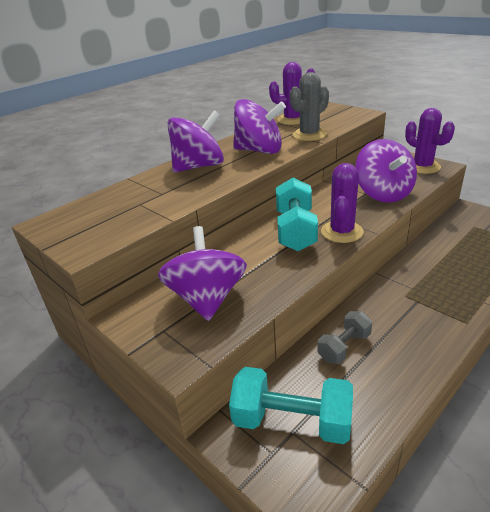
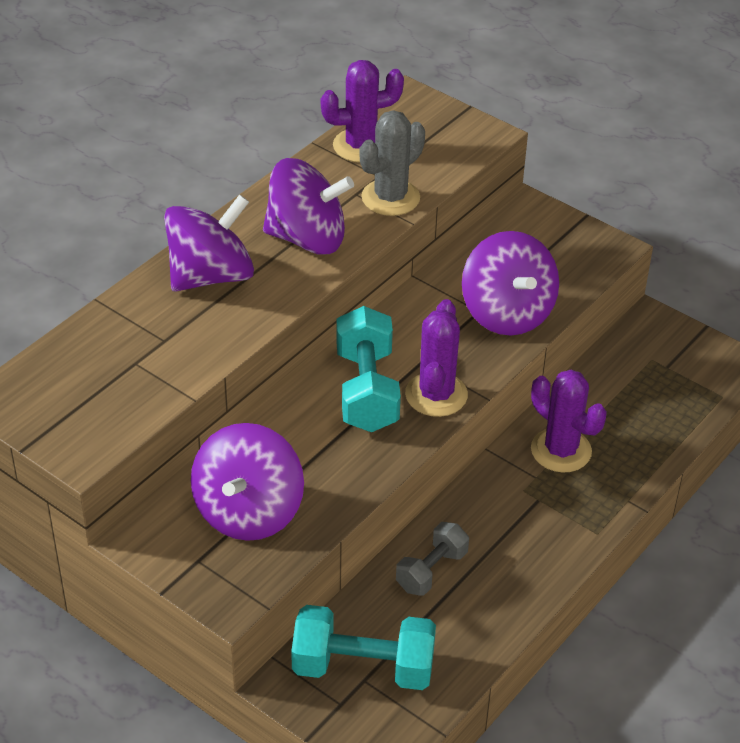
camera: 10 degrees left, 10 degrees up
(207, 298) = (248, 512): purple spinning top -> purple spinning top turned 150 degrees counterclockwise
(422, 167) = (580, 249): purple cactus -> purple cactus (561, 450)

